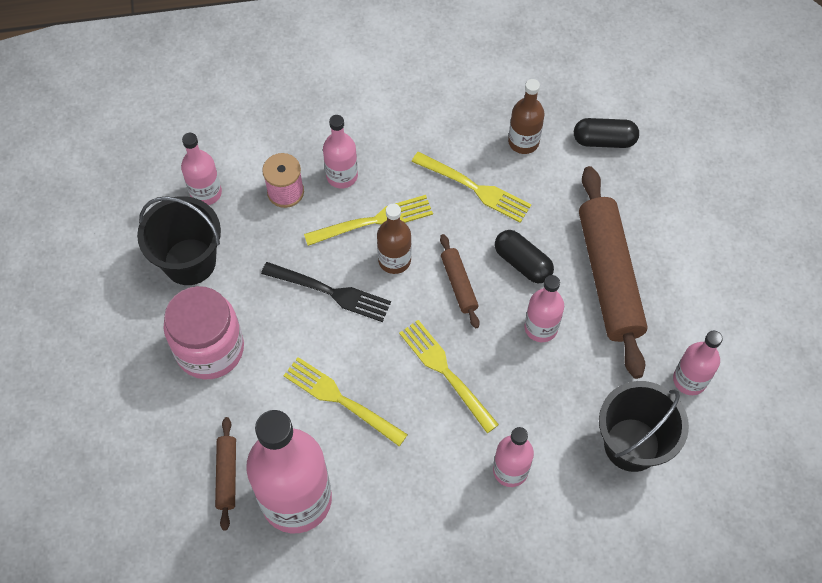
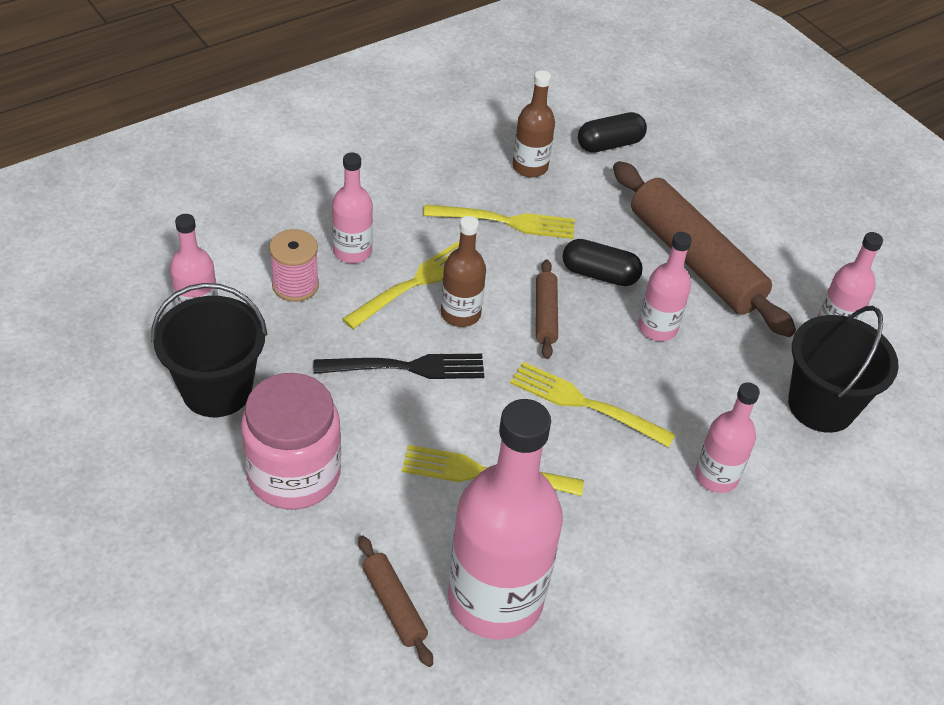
camera: 30 degrees left, 15 degrees down
(459, 284) = (545, 315): brown rolling pin -> brown rolling pin turned 45 degrees clockwise

